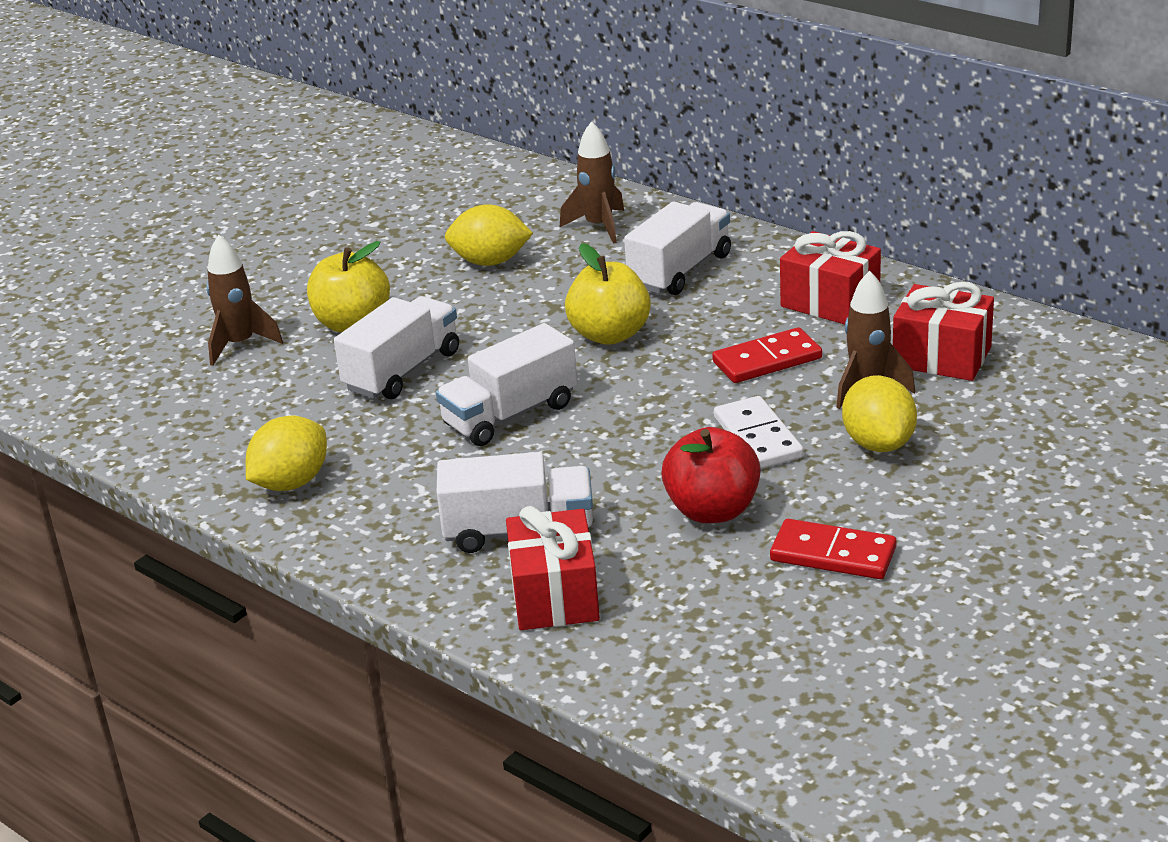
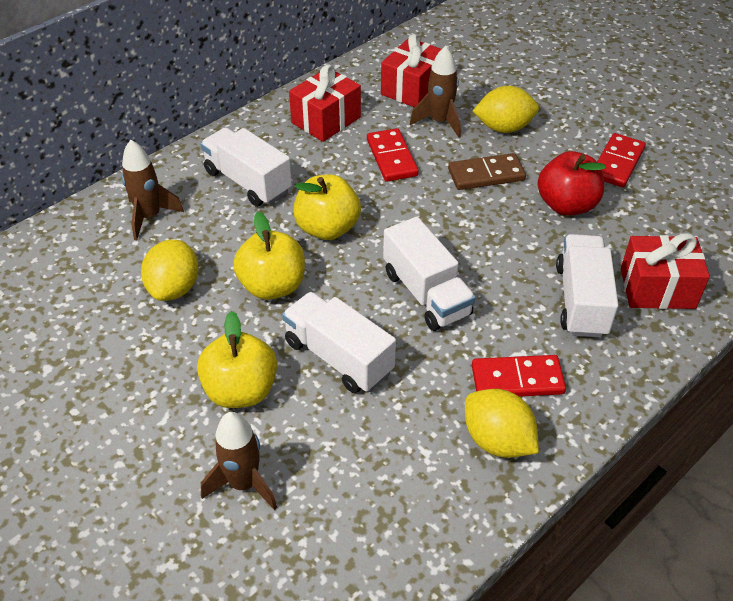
camera: 85 degrees left, 15 degrees up
(380, 490) = (517, 379): none -> red domino
(504, 316) = (272, 286): none -> yellow apple
(758, 437) = (486, 174): white domino -> brown domino

